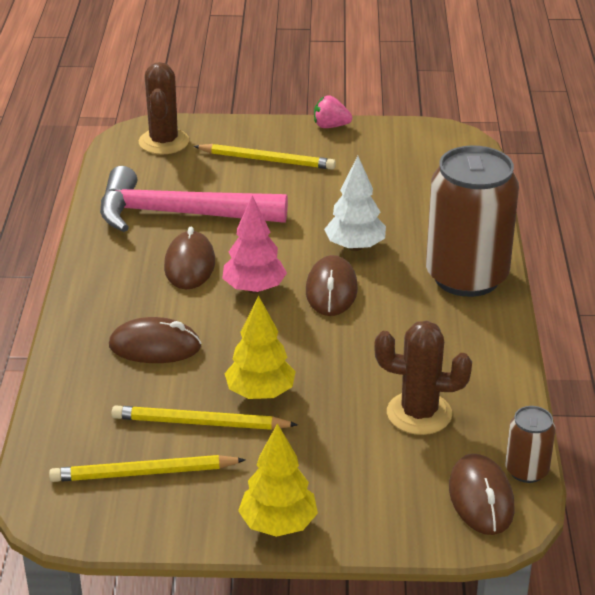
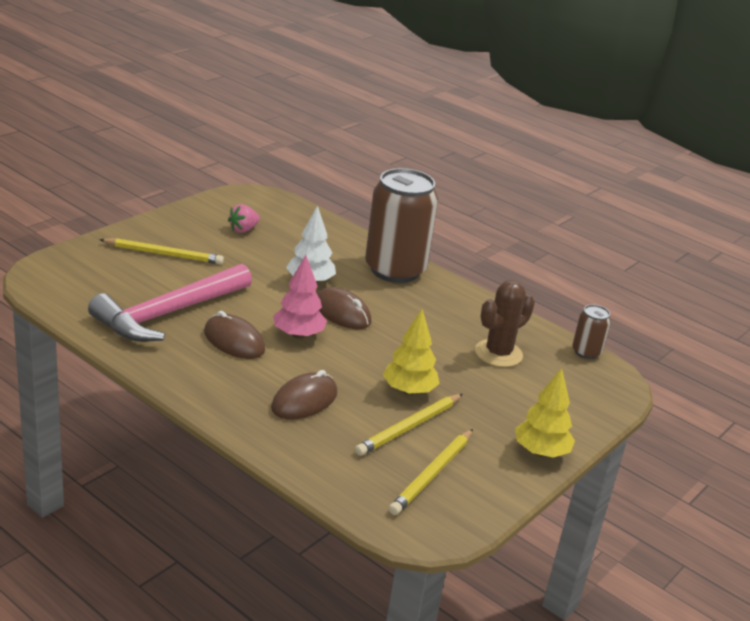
camera: 55 degrees left, 5 degrees down
(164, 142) = (69, 272): brown cactus -> none
(266, 160) = (163, 254): yellow pencil -> yellow pencil turned 45 degrees clockwise
(330, 126) = (166, 216): pink strawberry -> pink strawberry (243, 229)
(481, 498) = (593, 377): brown mouse -> none

